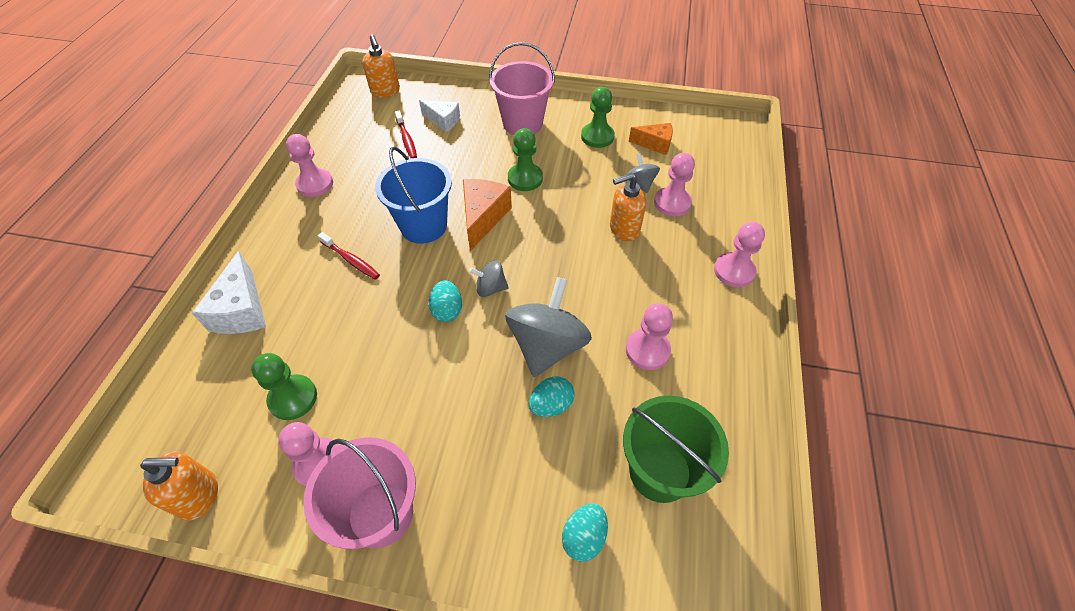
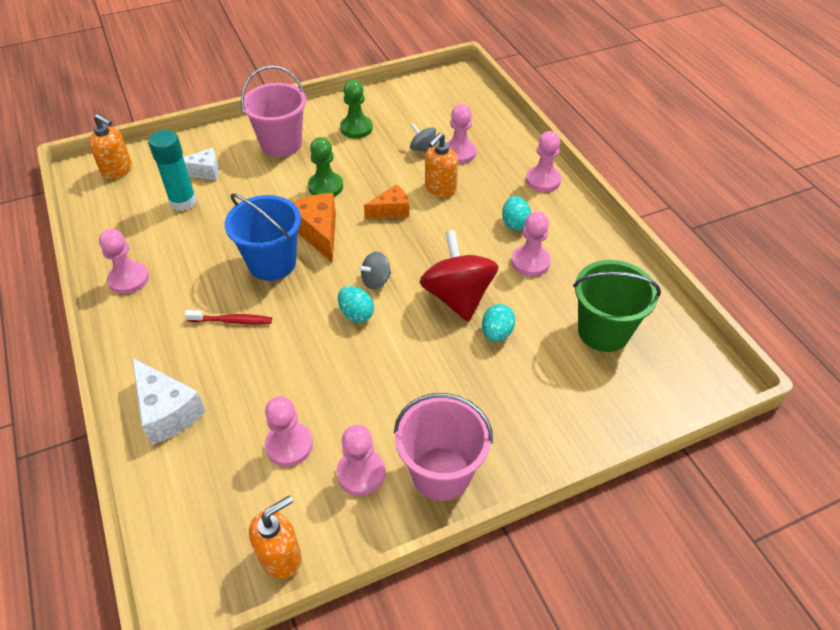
camera: 35 degrees left, 5 degrees down
(293, 398) = (289, 445): green pawn -> pink pawn
(406, 139) = (183, 202): red toothbrush -> turquoise glue stick
(547, 346) = (457, 297): grey spinning top -> red spinning top
(584, 537) = (591, 398): turquoise egg -> turquoise egg (515, 223)
(655, 144) = (408, 115): orange cheese -> orange cheese (391, 210)

